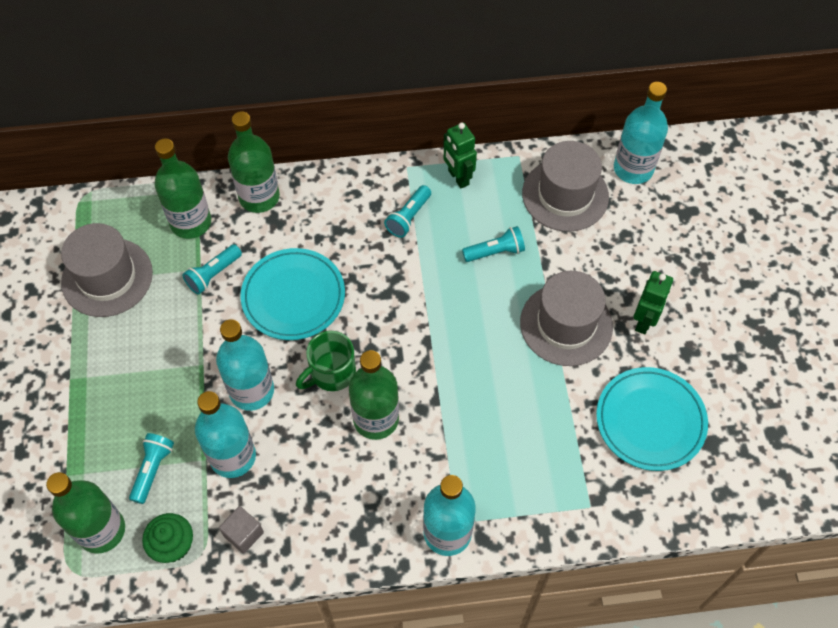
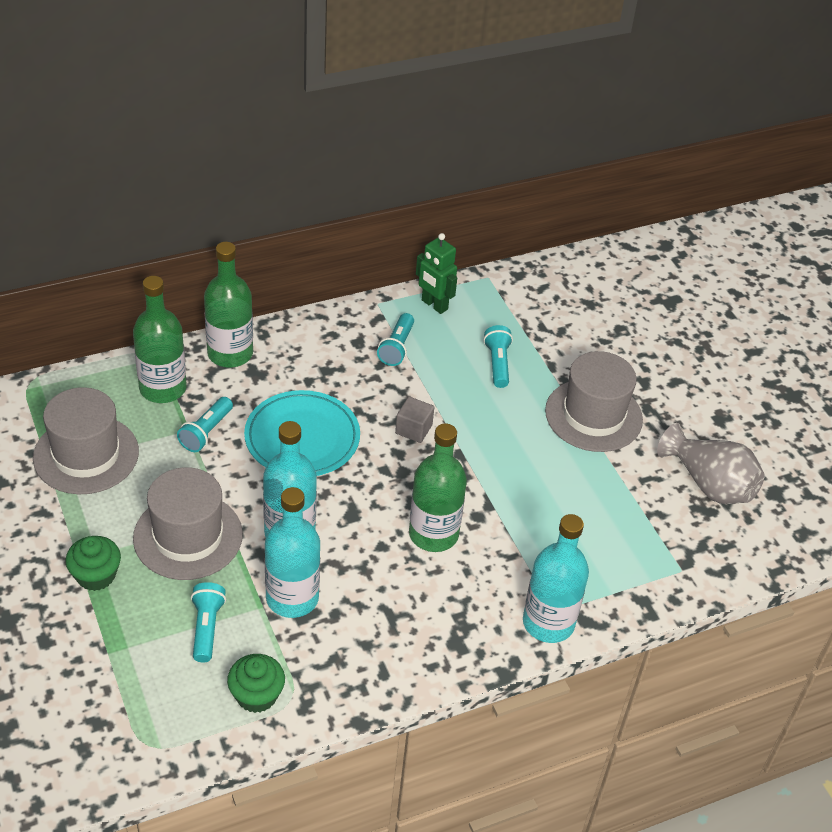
camera: 20 degrees left, 15 degrees down
(79, 398) = (96, 575): none -> green cupcake
(101, 530) = (169, 698): green bottle -> none
(243, 534) = (332, 668): grey cube -> grey cube (413, 429)
(331, 373) = (370, 500): green mug -> none
(495, 252) = (497, 364): turquoise flashlight -> turquoise flashlight turned 60 degrees counterclockwise
(565, 195) = (547, 304): grey hat -> grey hat (188, 536)
(633, 169) = (605, 272): turquoise bottle -> none
(644, 321) = (668, 400): green robot -> none
(650, 421) = (709, 484): turquoise plate -> grey vase

